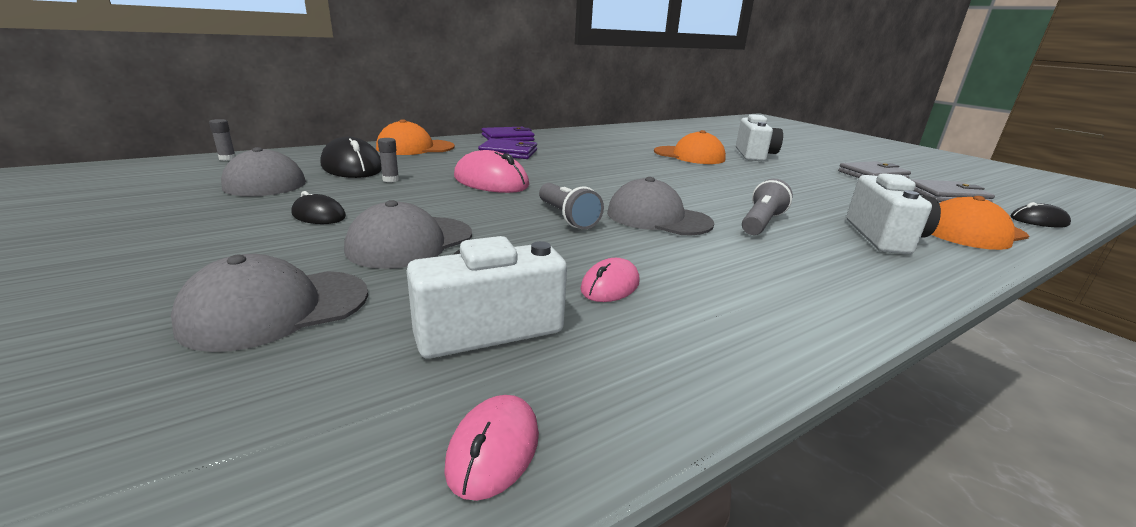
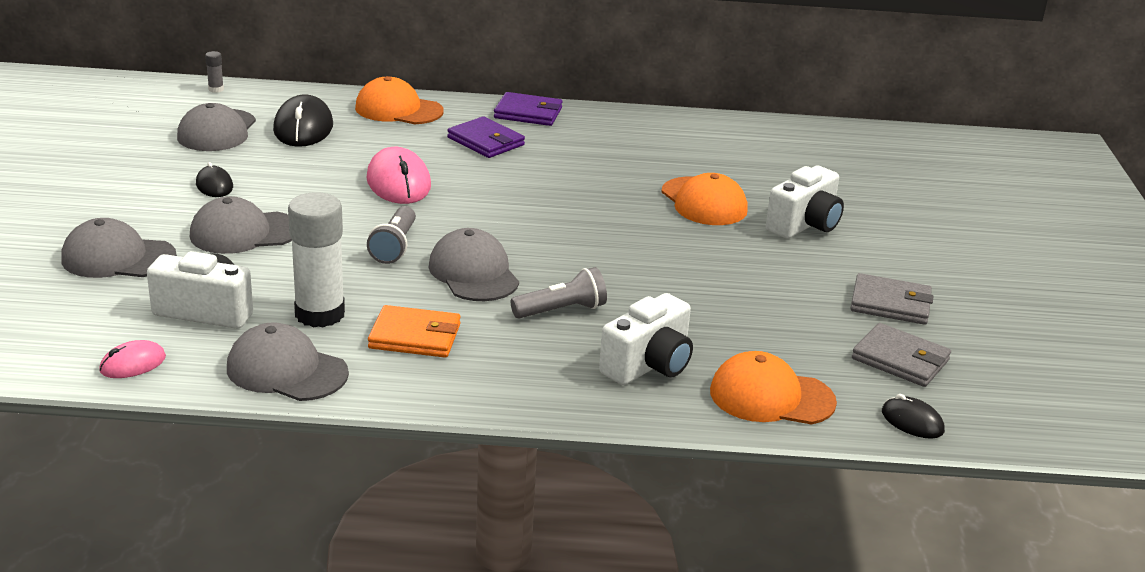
camera: 35 degrees right, 5 degrees up
(390, 180) = (314, 156): grey glue stick -> none
(610, 285) = (320, 314): pink mouse -> white glue stick
(691, 356) = (286, 370): none -> grey cap
(721, 274) = (415, 336): none -> orange wallet

